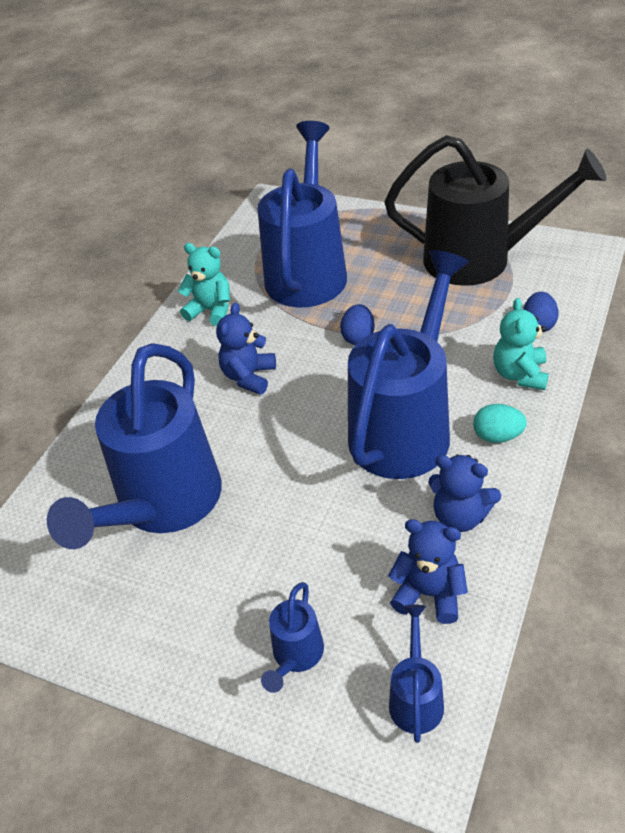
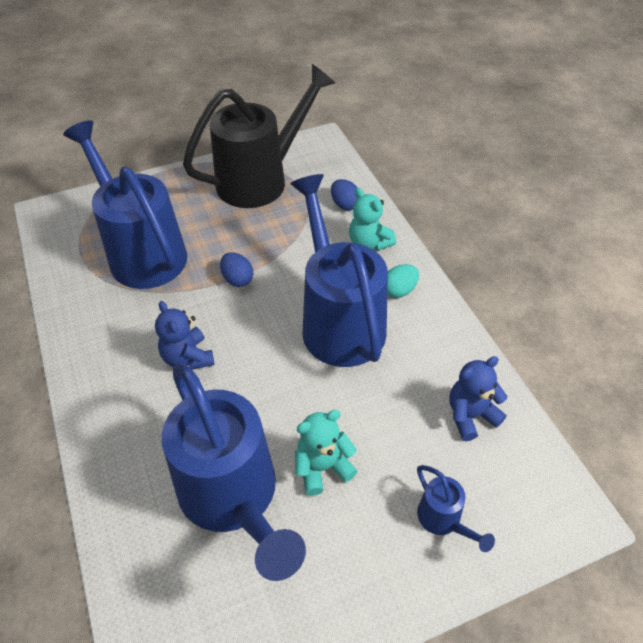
camera: 50 degrees left, 5 degrees up
(211, 311) = (94, 326): turquoise teddy bear -> turquoise teddy bear (322, 467)
(416, 697) = (532, 482): blue watering can -> none
(460, 516) = (434, 355): blue teddy bear -> none

